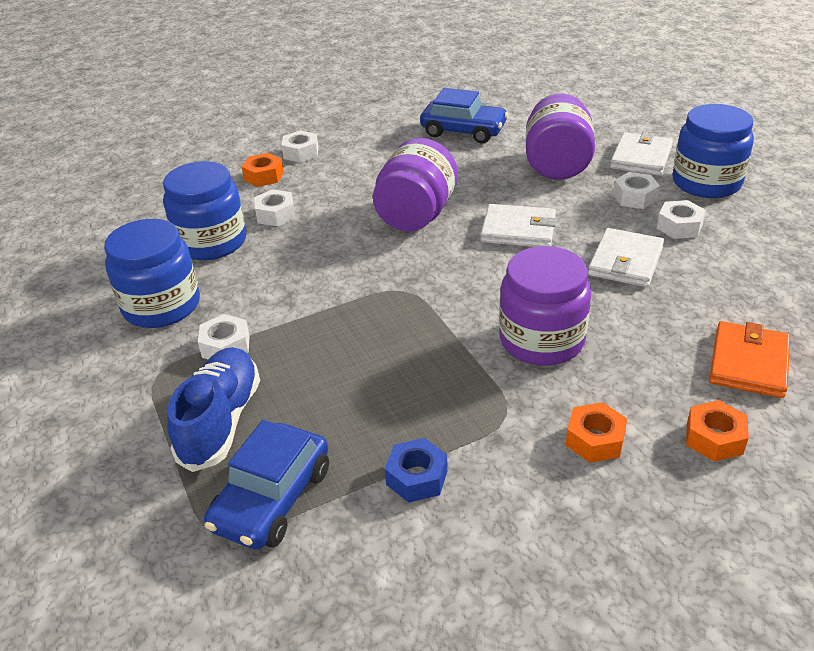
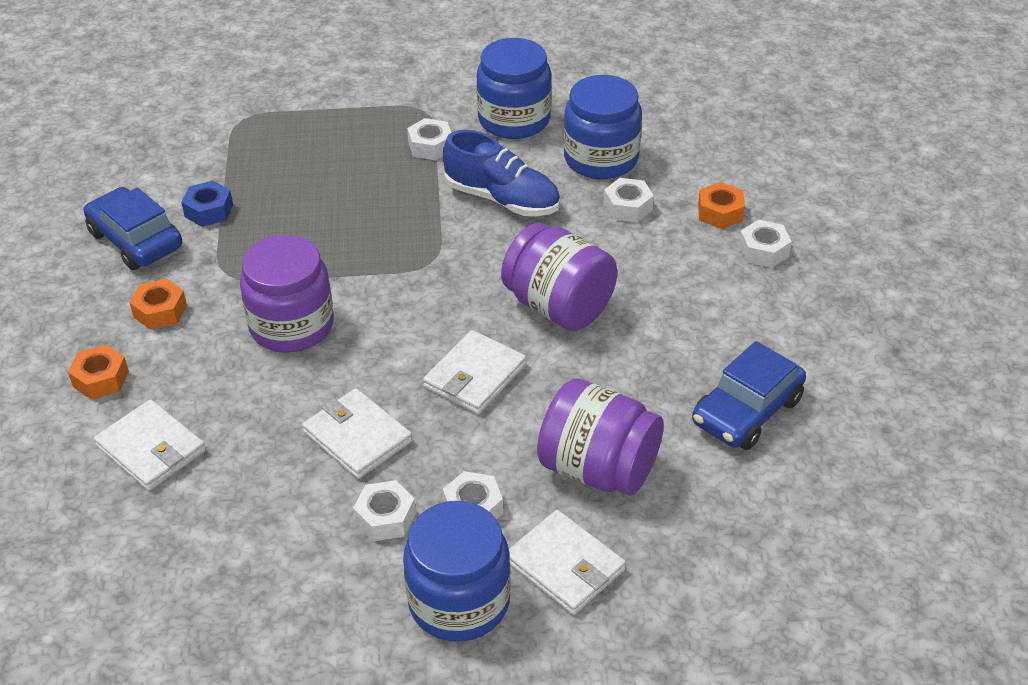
camera: 110 degrees right, 5 degrees up
(221, 421) = (343, 132): blue shoe -> blue shoe (502, 199)
(272, 498) = (249, 144): blue car -> blue car (136, 240)
(748, 363) = (151, 449): orange wallet -> white wallet

